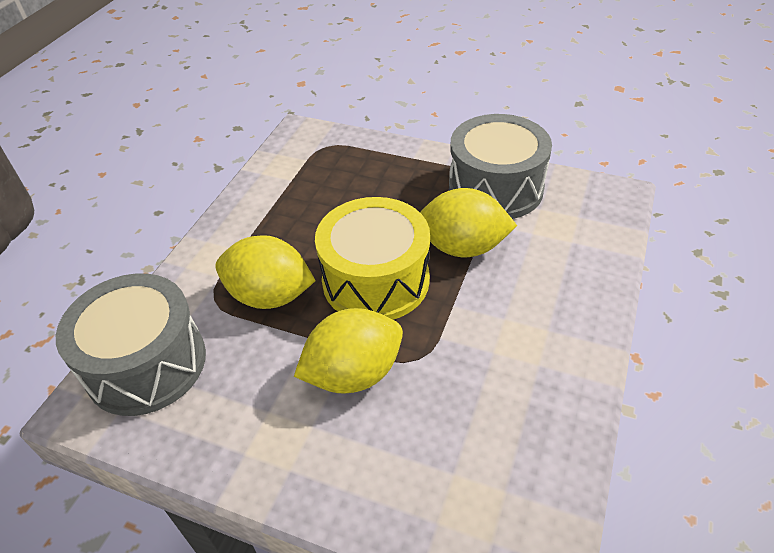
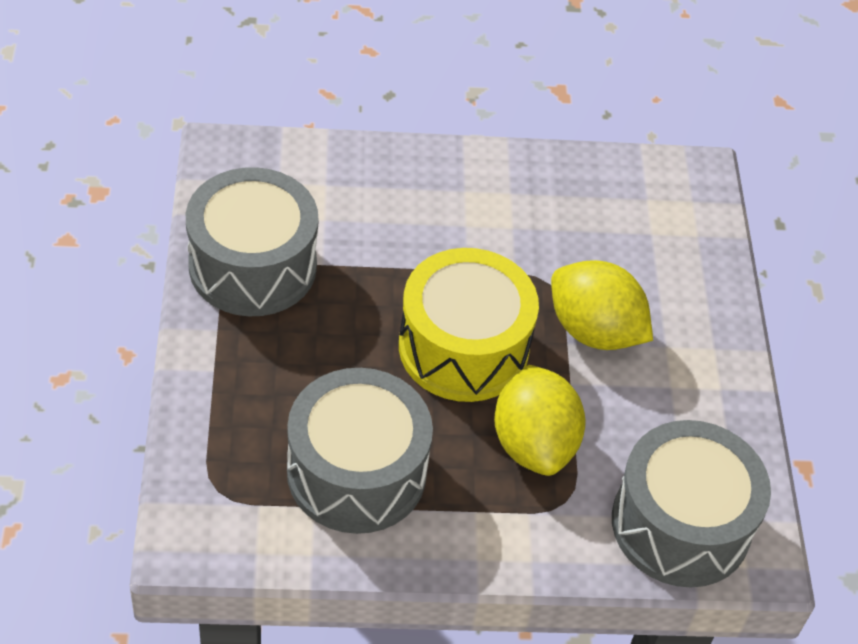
camera: 120 degrees left, 5 degrees up
(303, 201) = (356, 472): none -> grey drum
(463, 247) = (375, 278): yellow lemon -> none

